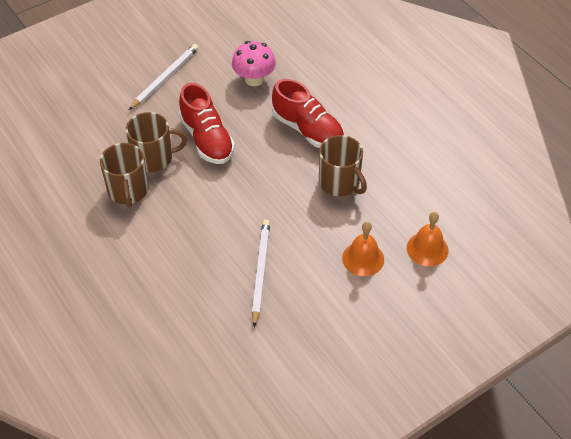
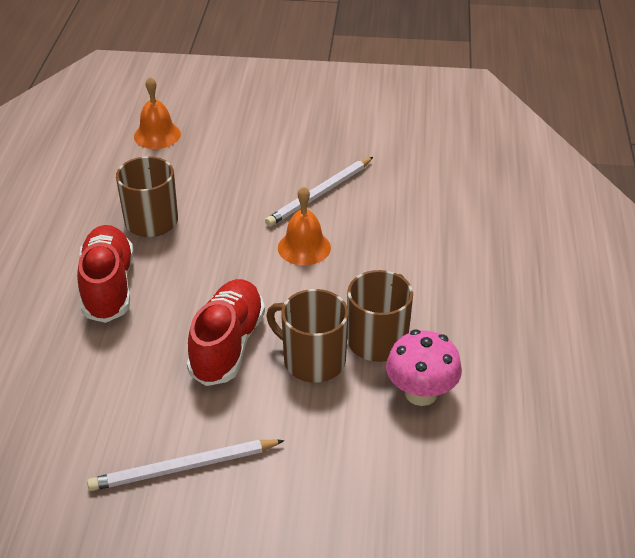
camera: 140 degrees left, 10 degrees down
(254, 79) = (80, 387): pink mushroom -> pink mushroom (421, 393)
(363, 258) = (218, 156): orange bell -> orange bell (304, 247)

